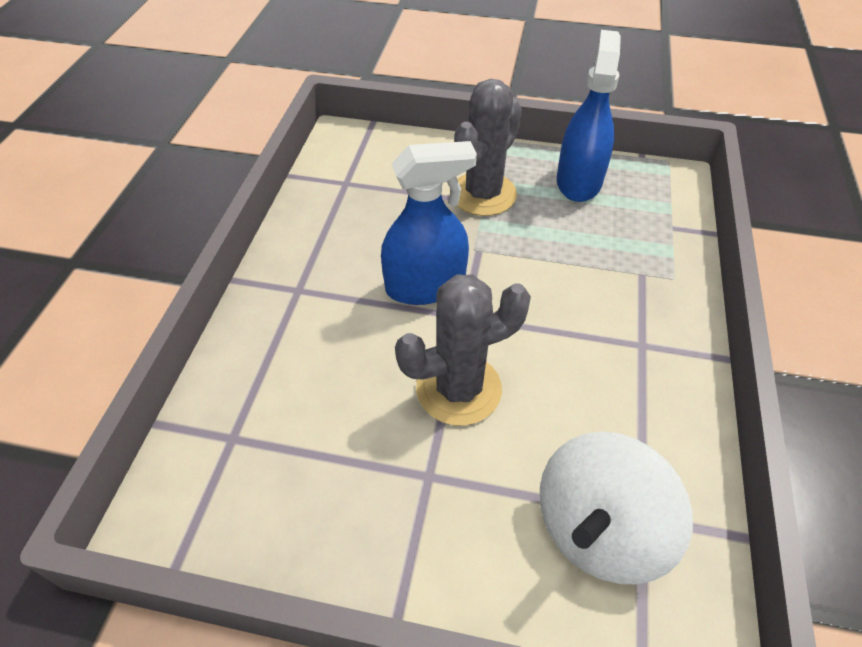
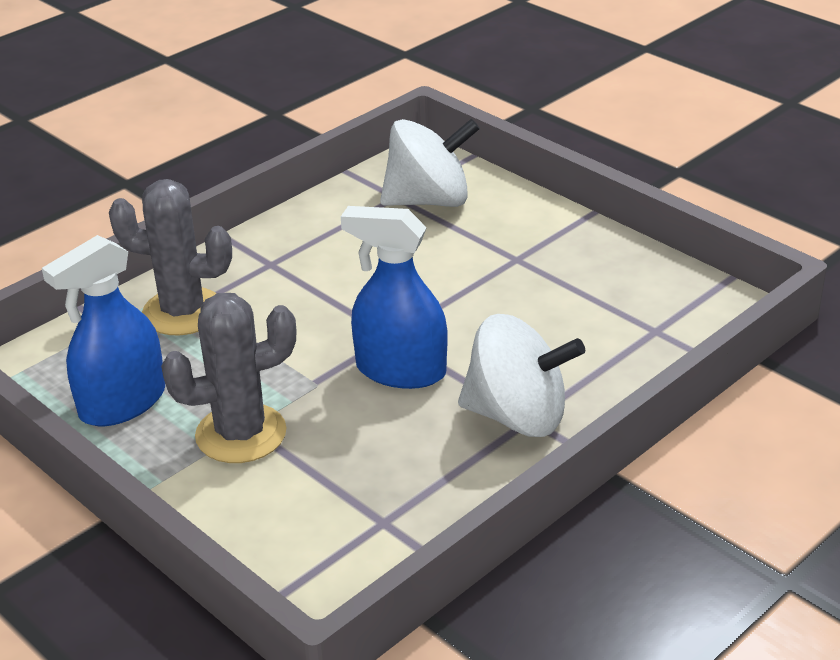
camera: 145 degrees left, 15 degrees down
(308, 286) = (517, 416): none -> white spinning top
(458, 389) = (447, 291): grey cactus -> grey cactus (183, 312)

